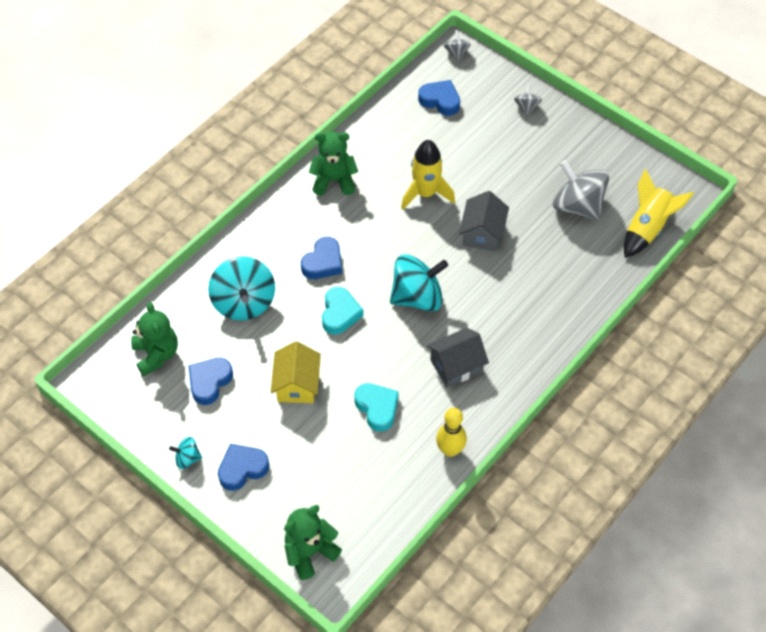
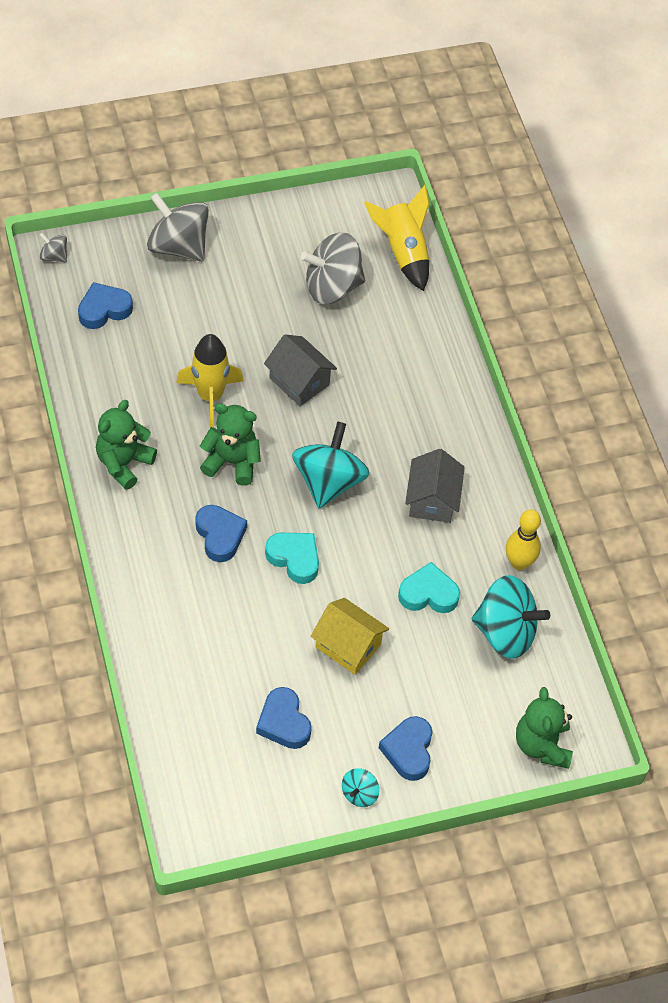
camera: 60 degrees left, 0 degrees up
(156, 354) = (210, 753): green teddy bear -> green teddy bear (232, 462)
(244, 302) = (210, 635): turquoise spinning top -> turquoise spinning top (505, 632)
(526, 107) = (178, 246): grey spinning top -> grey spinning top, size x2.14

